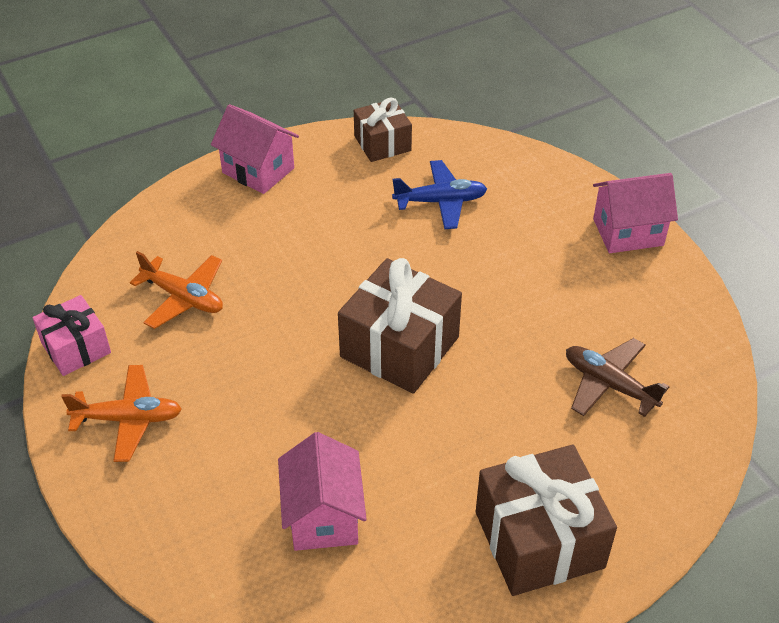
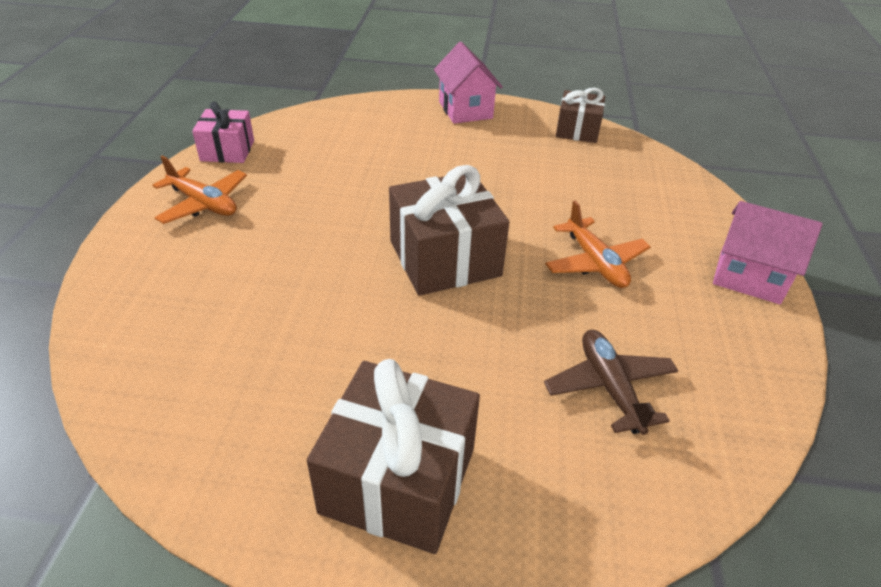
camera: 35 degrees right, 5 degrees down
(183, 298) = (327, 155): orange plane -> orange plane (595, 263)
(323, 516) = (245, 341): pink house -> none
(440, 201) = (586, 182): blue plane -> none

